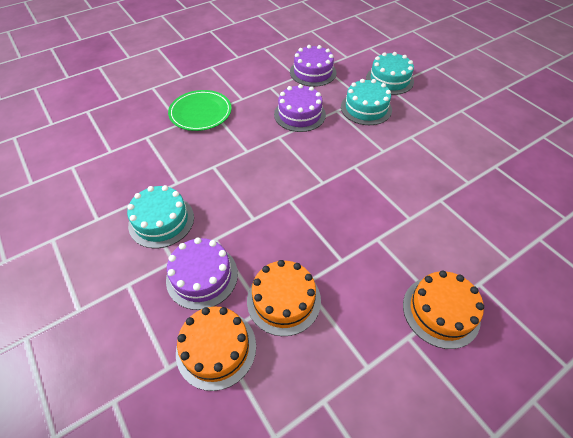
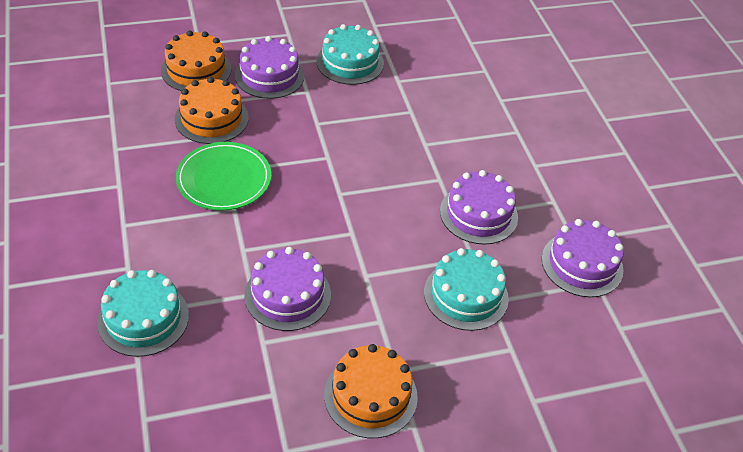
camera: 105 degrees right, 5 degrees down
(200, 112) = (516, 121): green plate -> green plate (224, 179)
(389, 80) = (532, 361): turquoise cake -> turquoise cake (143, 318)
(426, 182) = (287, 295): none -> purple cake
(441, 311) = (124, 221): orange cake -> orange cake (370, 396)

